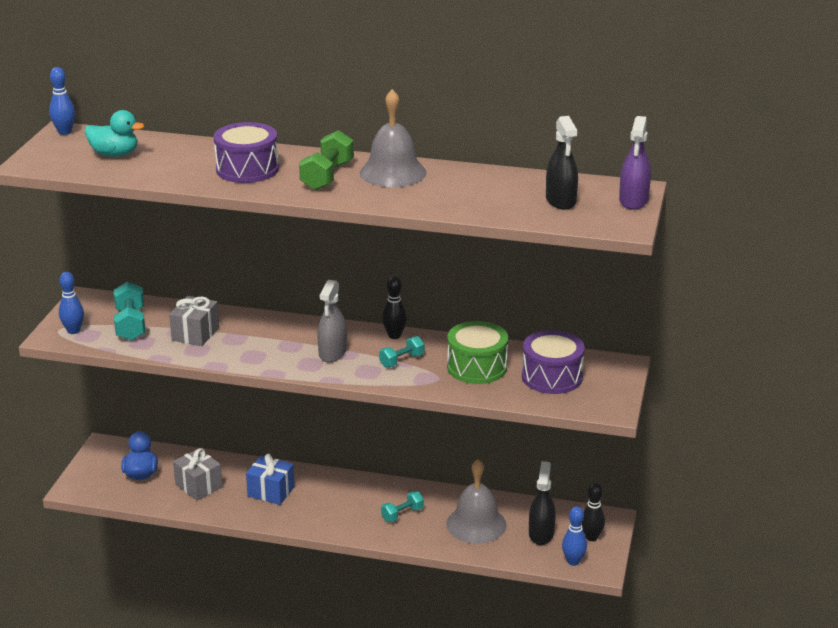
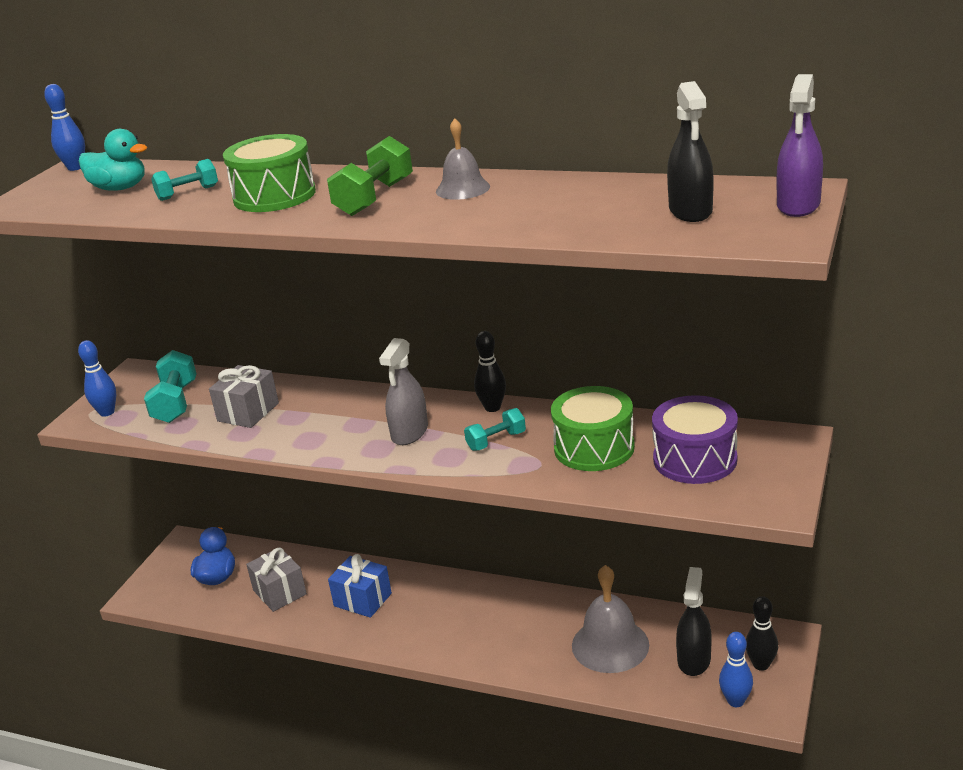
camera: 10 degrees right, 0 degrees up
(247, 169) = (274, 196): purple drum -> green drum
(393, 172) = (463, 189): grey bell -> grey bell, size x0.60
(402, 514) = (518, 631): turquoise dumbbell -> turquoise dumbbell (188, 193)

